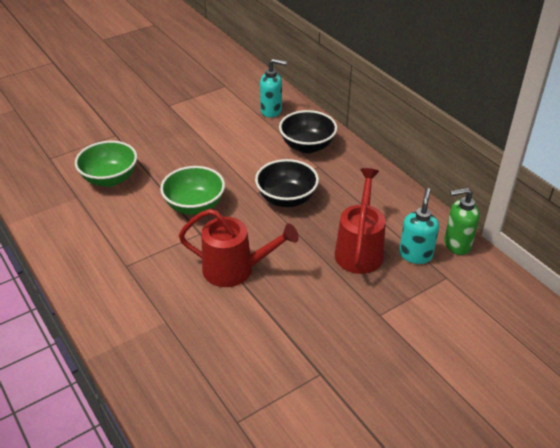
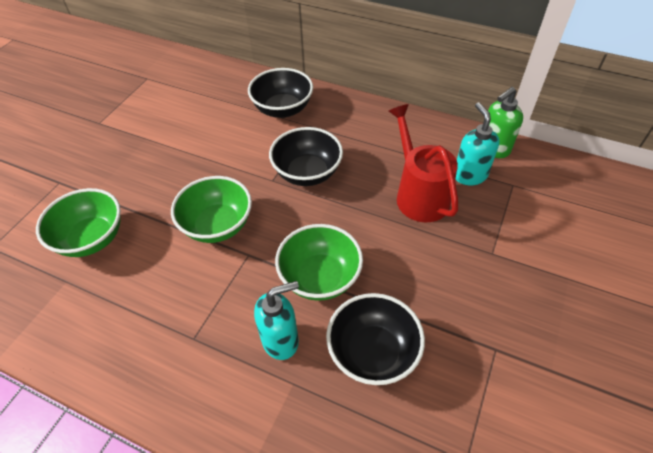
camera: 30 degrees left, 10 degrees up
(232, 331) = (373, 352): none -> black bowl
(236, 270) = (320, 277): red watering can -> green bowl
(271, 111) = (217, 87): turquoise soap dispenser -> turquoise soap dispenser (281, 340)

